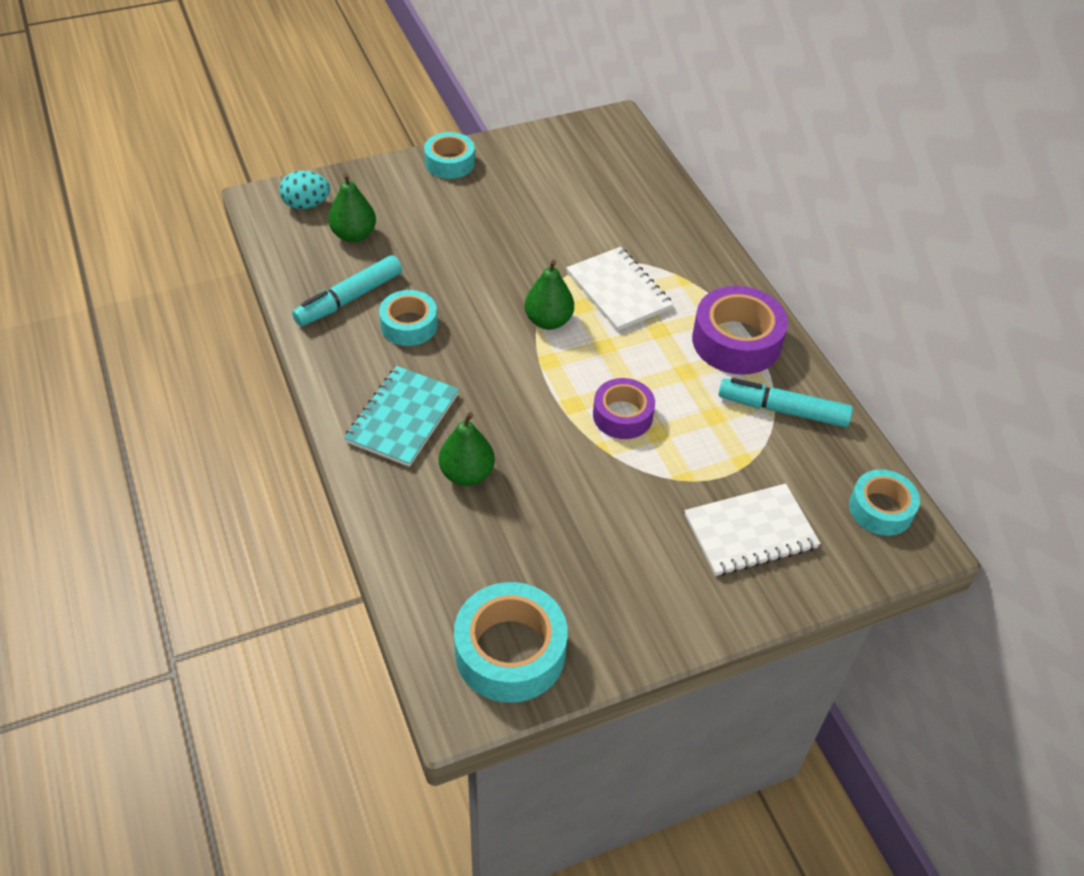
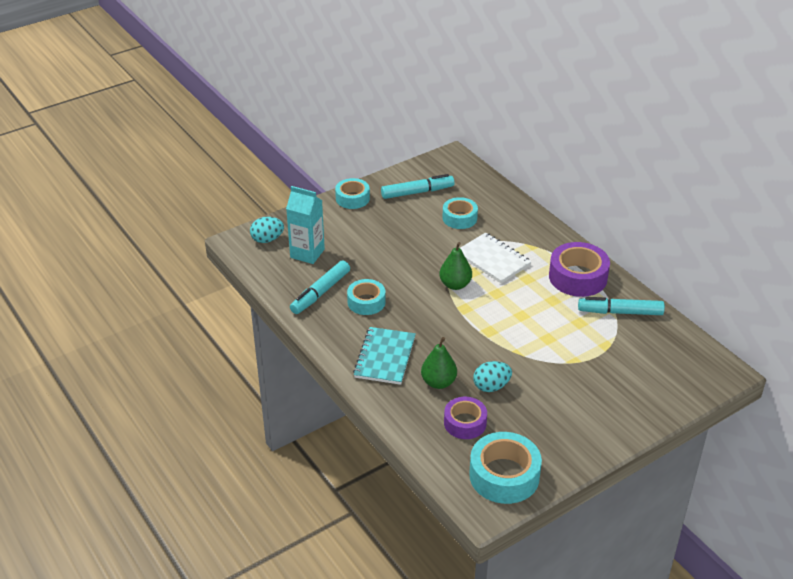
camera: 10 degrees left, 10 degrees down
(354, 235) = (307, 253): green pear -> turquoise carton
(543, 496) = (491, 386): none -> turquoise egg
(545, 168) = (417, 192): none -> turquoise marker
(622, 415) = (523, 332): purple tape -> purple tape (465, 423)
(750, 532) = (624, 384): white notebook -> none
(880, 509) = (697, 358): turquoise tape -> turquoise tape (459, 218)

